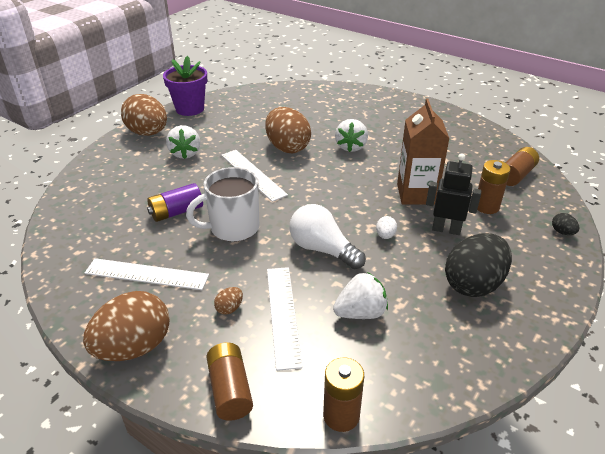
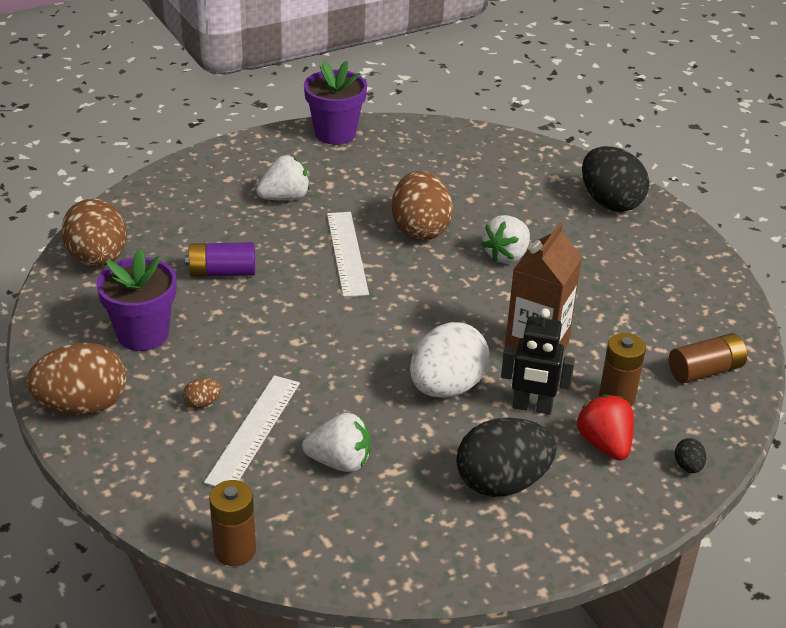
camera: 25 degrees right, 0 degrees up
(147, 274) = (143, 334): white ruler -> purple flower pot
(148, 133) = (258, 154): brown egg -> brown egg (98, 259)
(185, 153) = (285, 198): white strawberry -> white strawberry turned 135 degrees counterclockwise
(230, 390) = (145, 483): brown battery -> none
(233, 228) = (273, 314): white mug -> none
(322, 249) = (356, 376): white light bulb -> none
(381, 103) = (610, 202): none -> black egg
(385, 235) = (446, 387): white egg -> white egg, size x2.45
(446, 229) = (532, 407): black robot -> black robot turned 150 degrees clockwise
(507, 236) = (604, 444): none -> red strawberry

